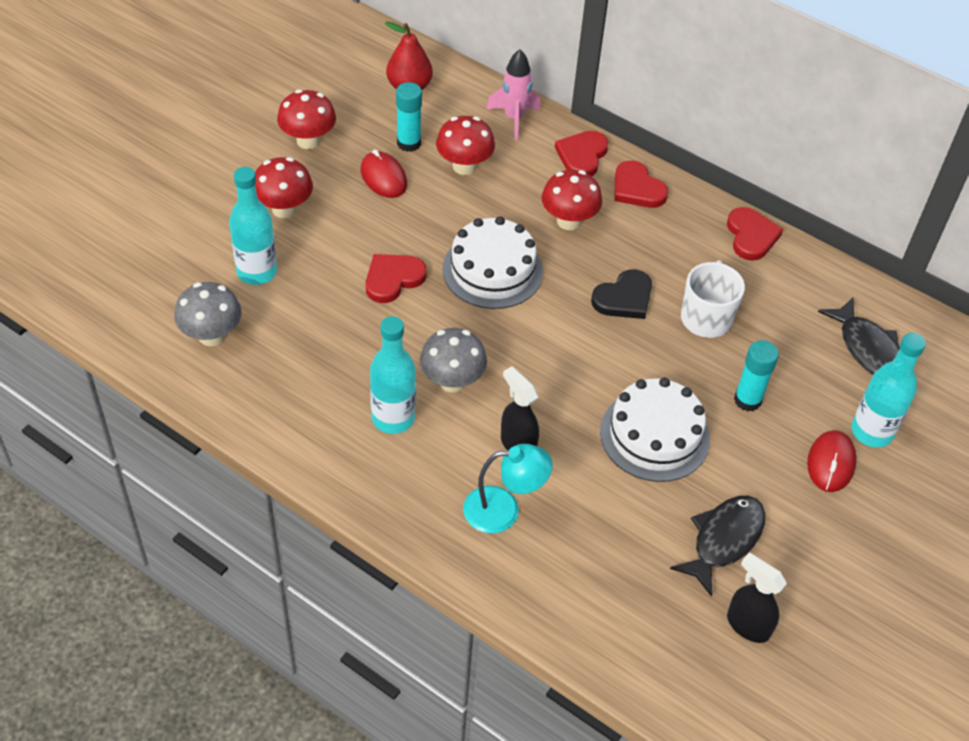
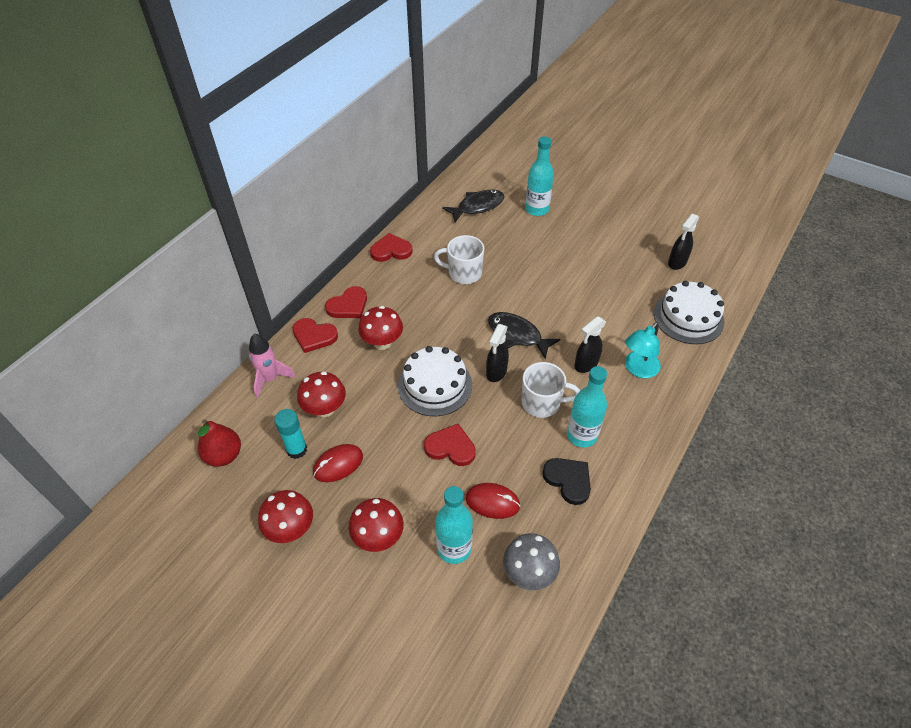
camera: 90 degrees left, 0 degrees up
(393, 279) = (450, 447): red heart -> red heart turned 150 degrees clockwise
(452, 381) = (542, 403): grey mushroom -> white mug
(503, 510) = (638, 369): turquoise lamp -> turquoise lamp turned 135 degrees counterclockwise
(510, 337) = (496, 372): none -> black spray bottle
(624, 298) = (452, 312): black heart -> black heart (568, 480)
(654, 435) = (562, 298): white cake -> white cake (688, 317)
(724, 540) = (627, 270): black fish -> black fish (517, 335)
(747, 400) = (525, 257): turquoise glue stick -> none
(830, 463) = (562, 226): red mouse -> red mouse (492, 502)

